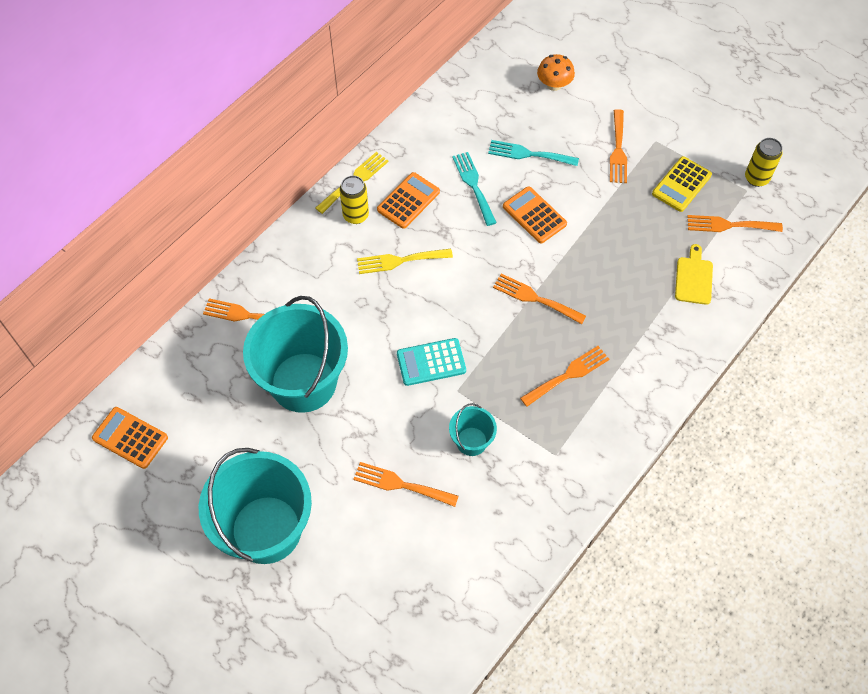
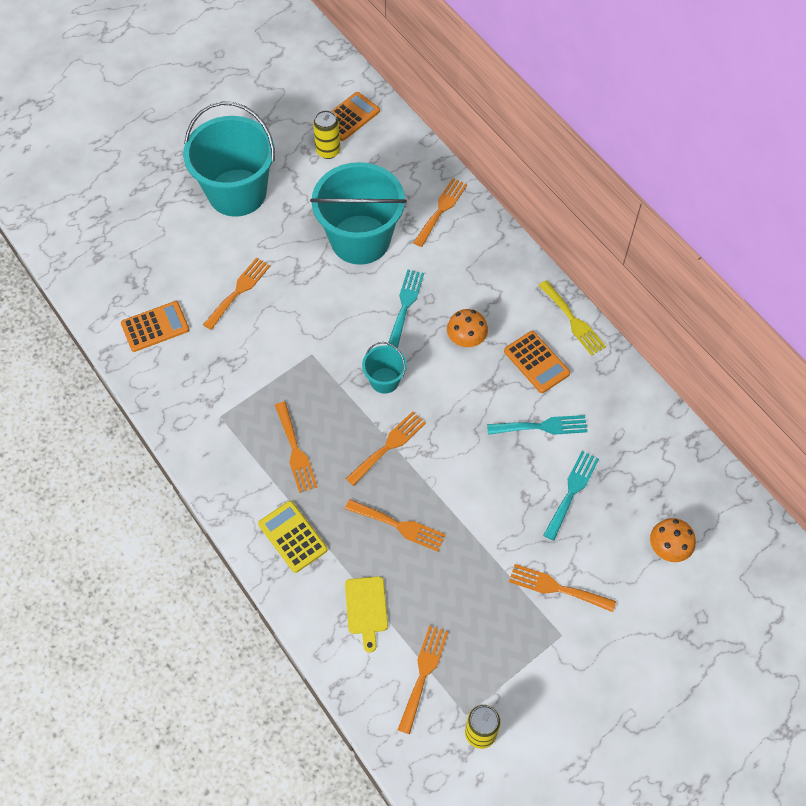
camera: 105 degrees right, 0 degrees up
(356, 215) = (530, 313): yellow can -> yellow can (328, 151)
(375, 321) = (405, 305): none -> turquoise fork
(399, 261) = (466, 339): yellow fork -> orange mushroom
(431, 362) = (347, 340): turquoise calculator -> none
(471, 441) = (258, 353): turquoise bucket -> turquoise bucket (384, 380)
(534, 215) = (489, 474): orange calculator -> orange calculator (155, 327)
(609, 271) = (399, 526): none -> orange fork
(681, 184) = (492, 641): yellow calculator -> yellow calculator (292, 537)
(693, 278) = (366, 608): yellow cutting board -> yellow cutting board turned 60 degrees clockwise

